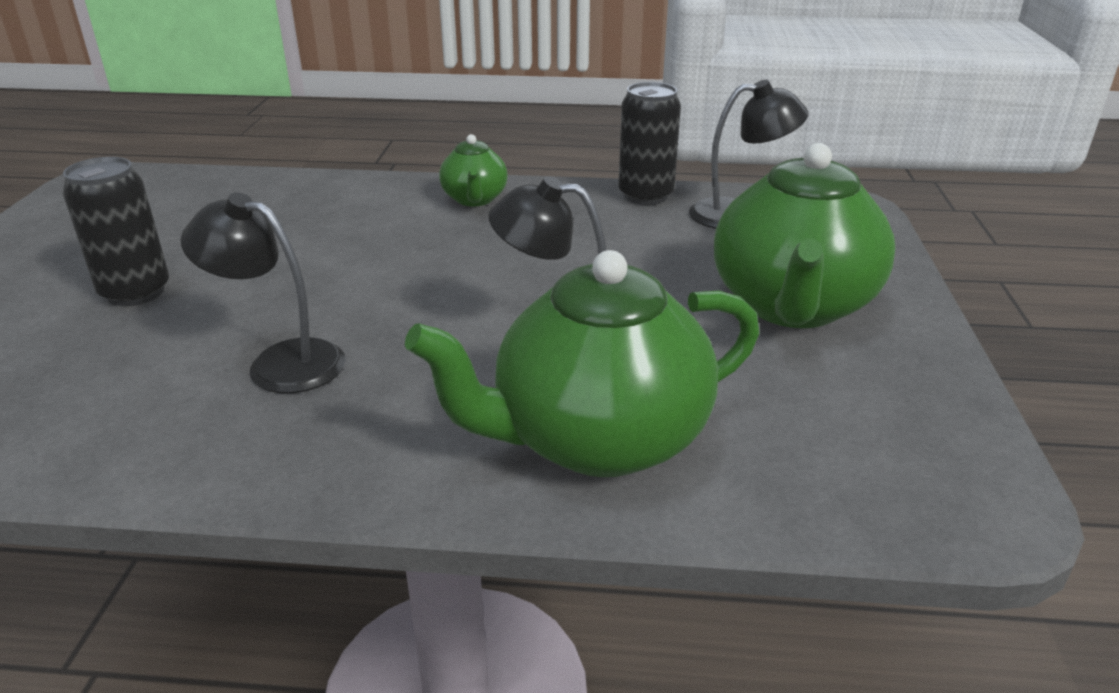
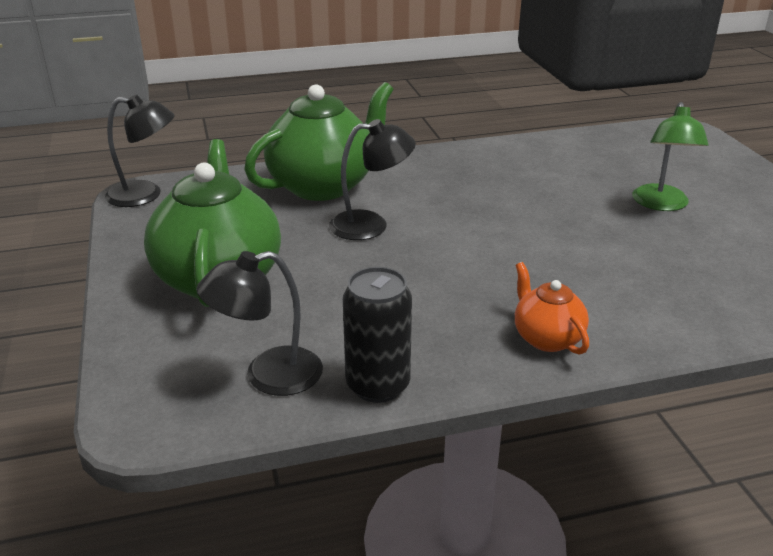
camera: 160 degrees right, 0 degrees up
(135, 292) = (661, 204): black can -> green lamp
(280, 362) = (515, 187): black lamp -> black lamp (145, 195)
(474, 199) = (546, 338): green teapot -> orange teapot

